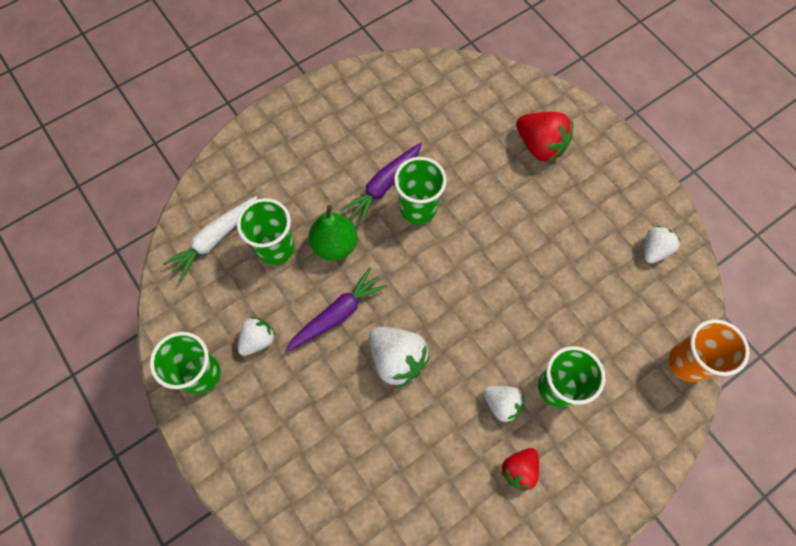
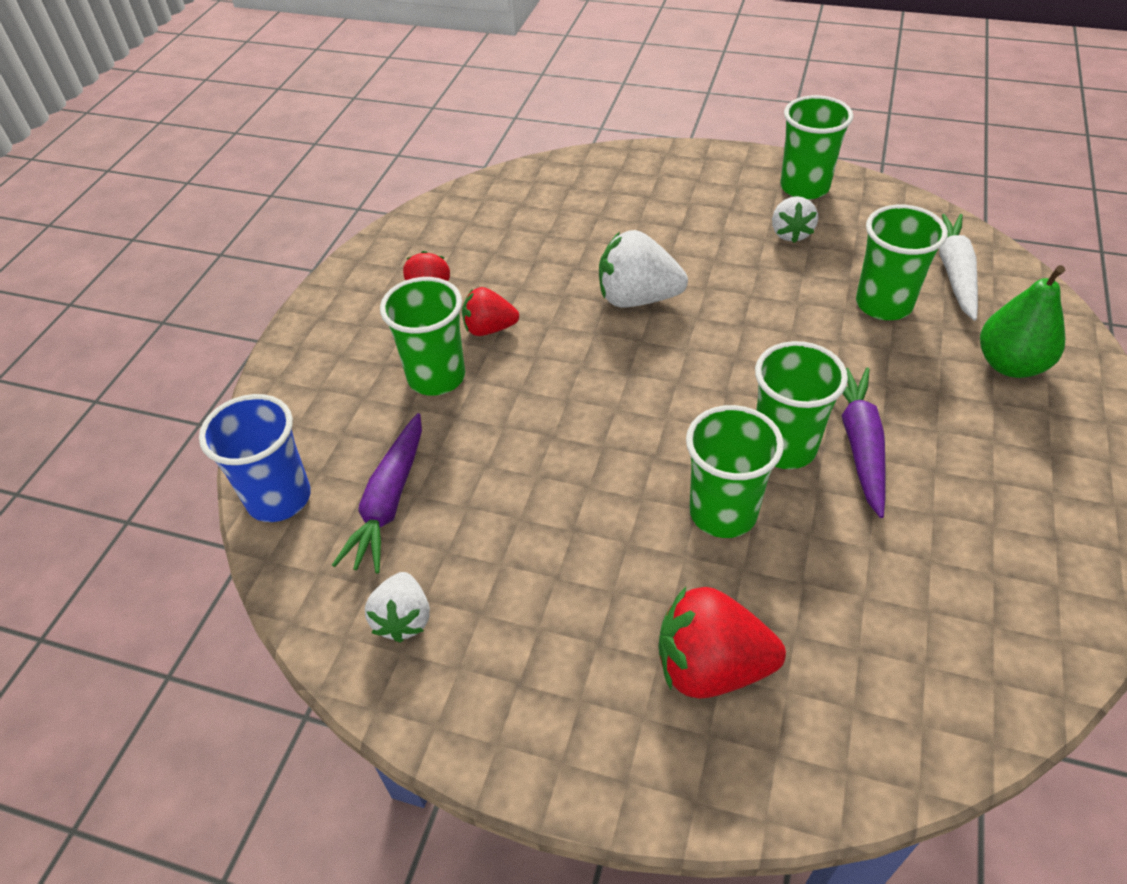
camera: 145 degrees right, 20 degrees down
(335, 245) = (828, 346): green pear -> green pear (1010, 364)
(337, 314) = (743, 294): purple carrot -> purple carrot (389, 501)
(477, 199) = (723, 513): none -> green cup
(502, 404) = (489, 329): white strawberry -> red strawberry
(687, 362) = (279, 498): orange cup -> blue cup

